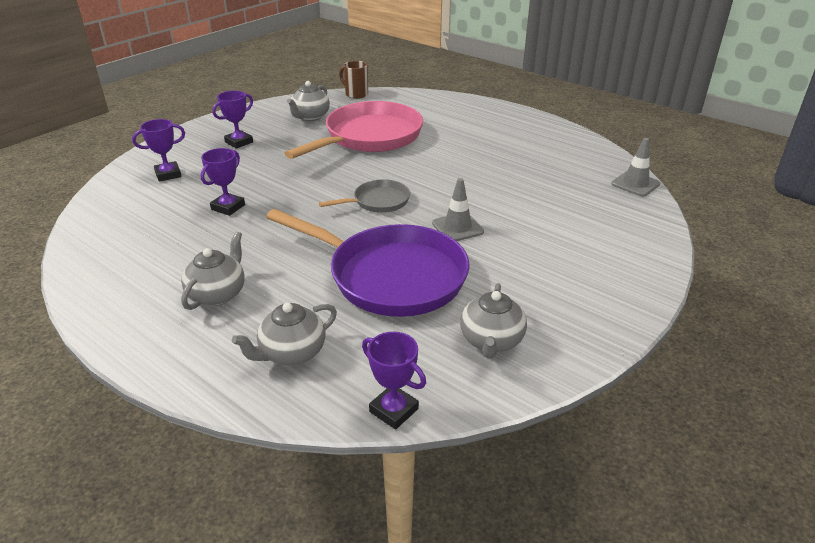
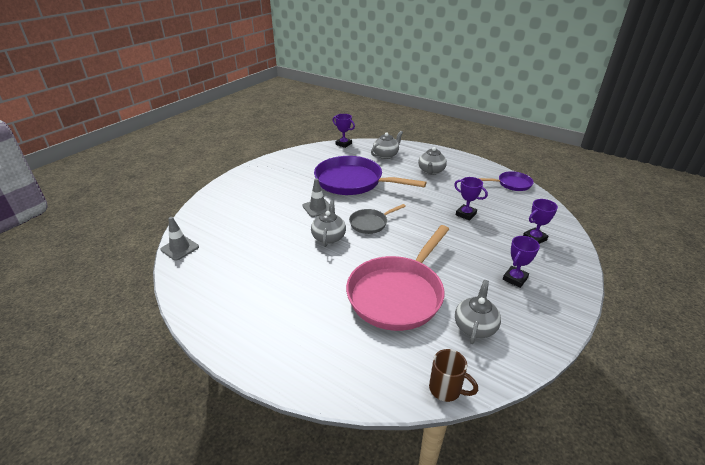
camera: 175 degrees right, 0 degrees up
(90, 255) = (512, 184): none -> purple pan
(228, 207) = (466, 214): purple trophy -> purple trophy turned 75 degrees counterclockwise
(491, 341) = (307, 161): grey teapot -> grey teapot (329, 237)

